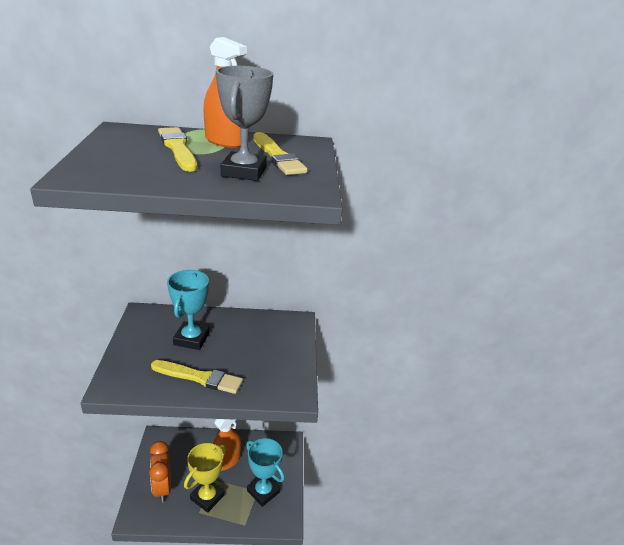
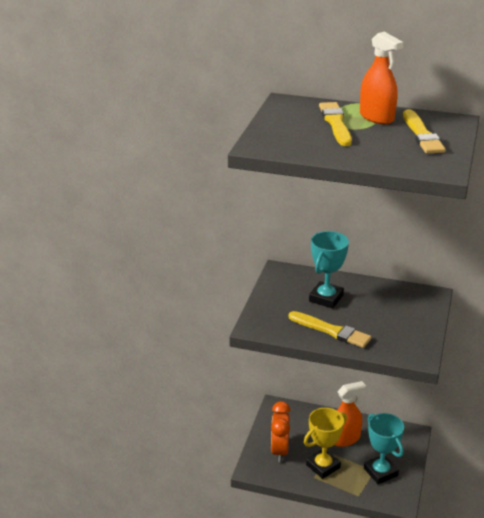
camera: 20 degrees right, 0 degrees up
(244, 172) = (390, 148): grey trophy -> none

